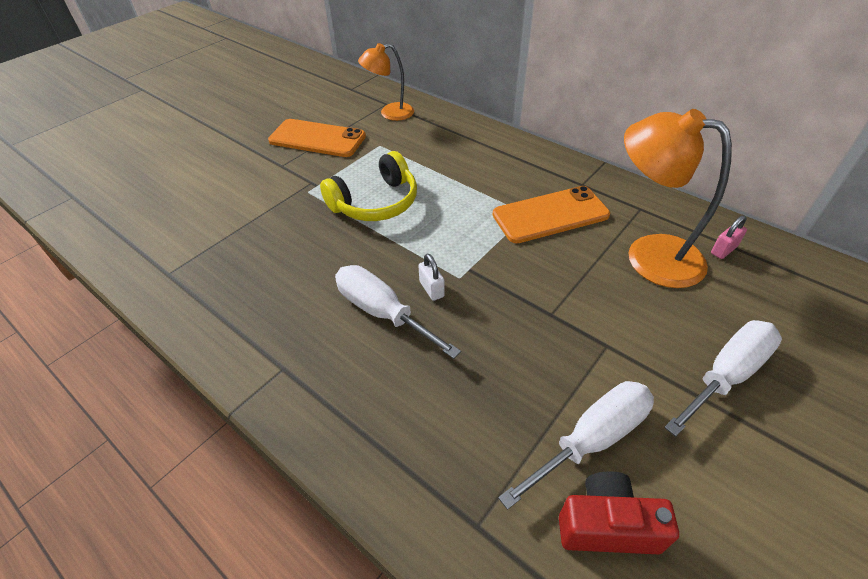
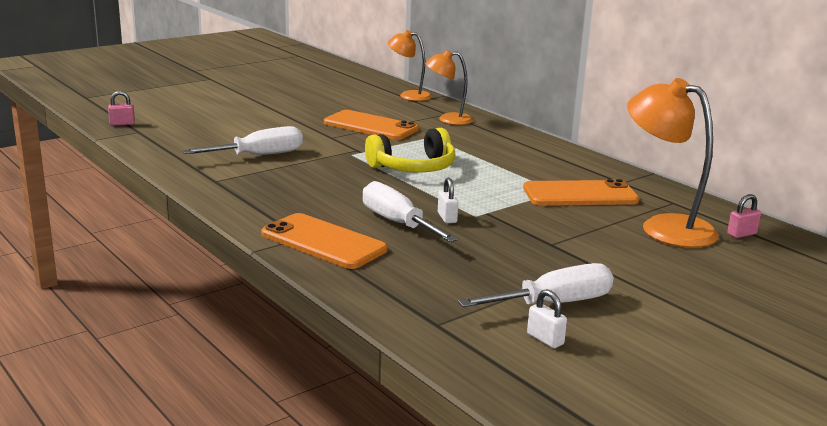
camera: 10 degrees right, 25 degrees down
(53, 185) = (122, 124): none -> pink padlock
(308, 372) = (323, 242): none -> orange phone
(344, 81) = (409, 95): none -> orange lamp
(607, 525) = (545, 339): red camera -> white padlock
(726, 375) = (697, 293): white screwdriver -> white screwdriver (259, 155)

